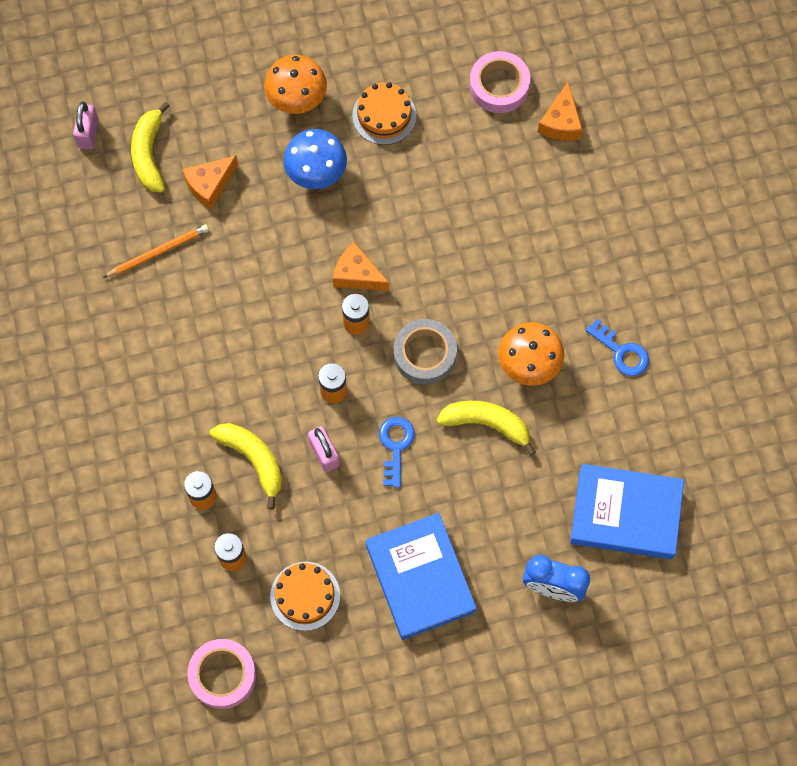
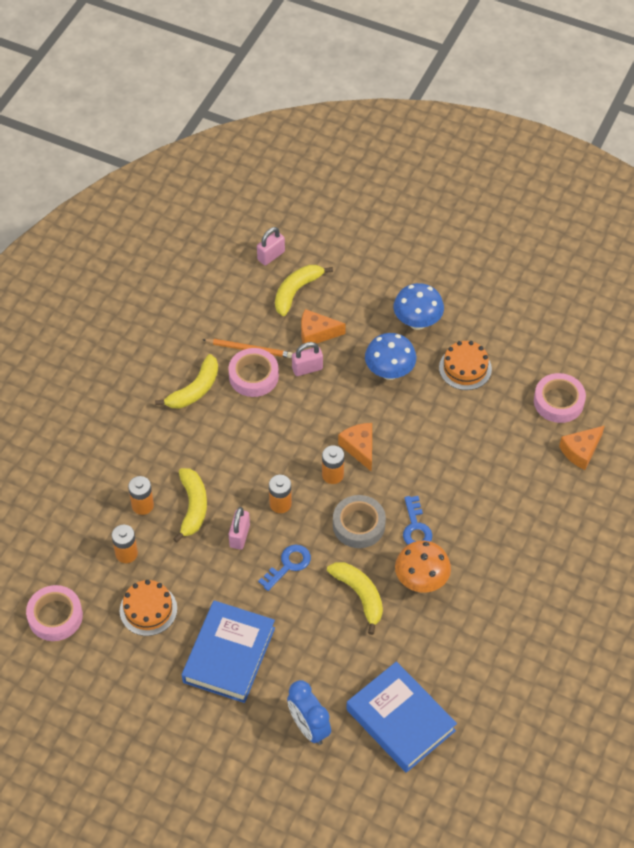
camera: 40 degrees right, 15 degrees down
(143, 336) = (195, 390): none -> yellow banana
(188, 277) = (253, 376): none -> pink tape
(234, 229) = (307, 368): none -> pink padlock
(297, 100) = (417, 322): orange mushroom -> blue mushroom
(621, 352) = (492, 618): blue key -> blue key (416, 527)

